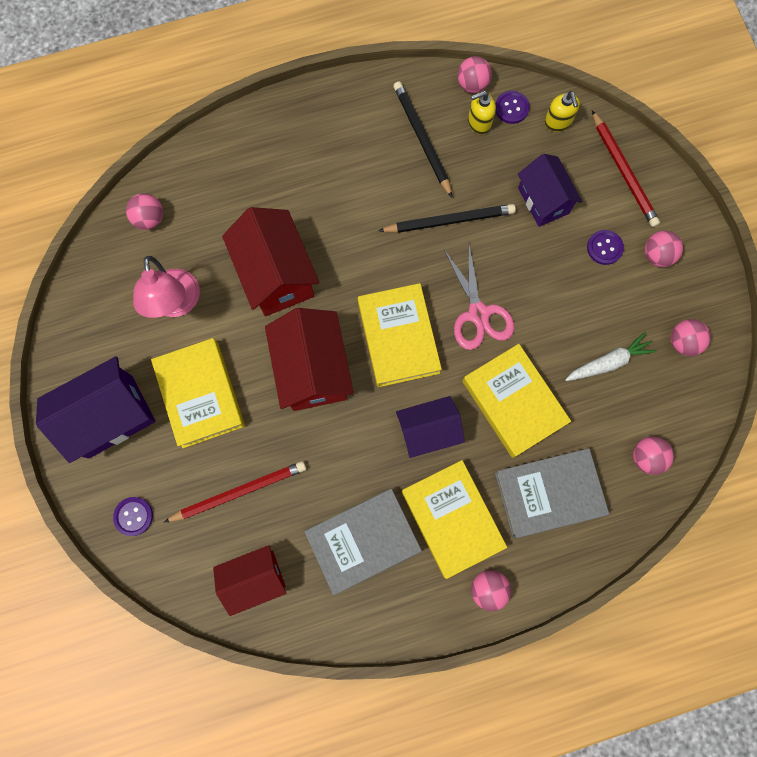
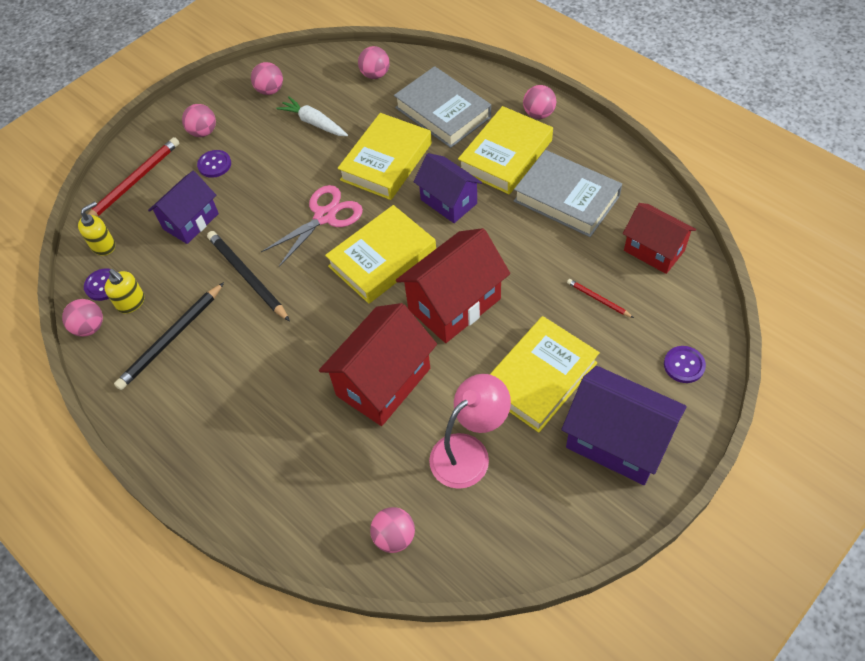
camera: 115 degrees left, 20 degrees down
(239, 491) = (598, 299): red pencil -> red pencil, size x0.51

